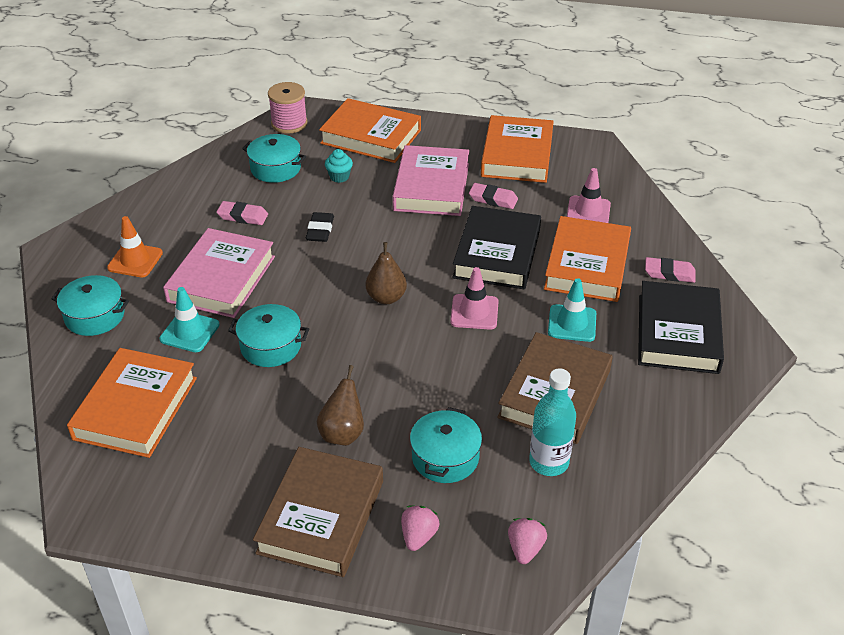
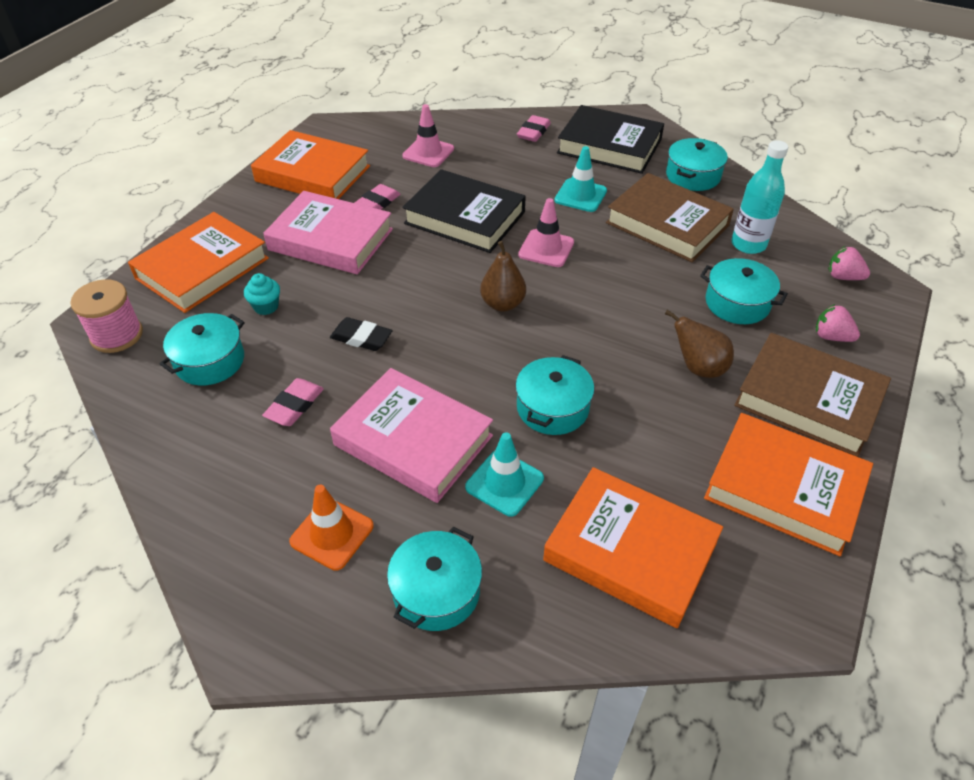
camera: 75 degrees left, 5 degrees up
(587, 265) = (505, 170): orange book -> orange book (784, 488)
(658, 407) = (693, 176): none -> turquoise pot

